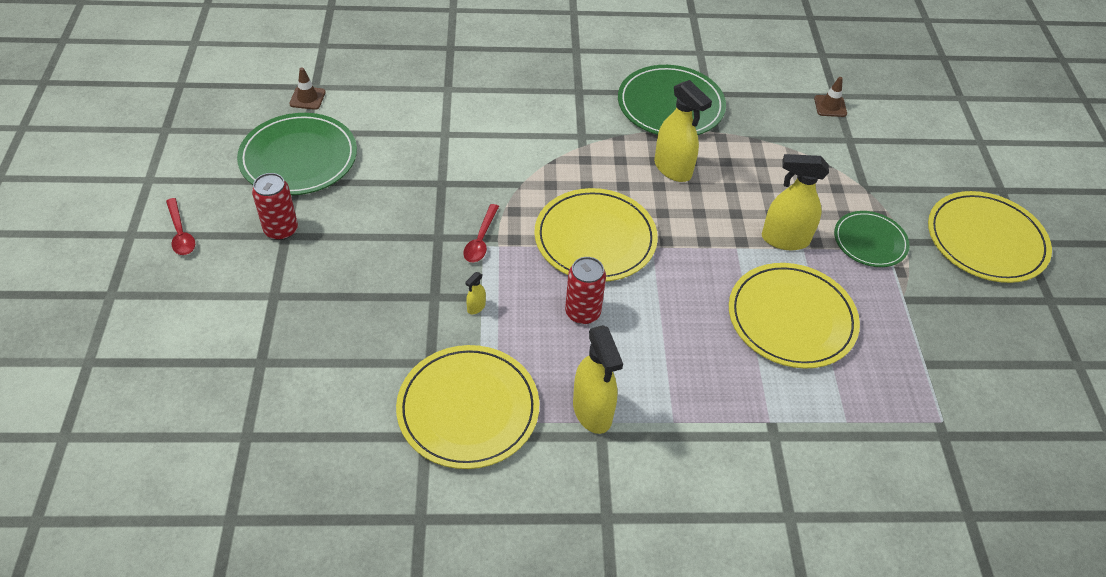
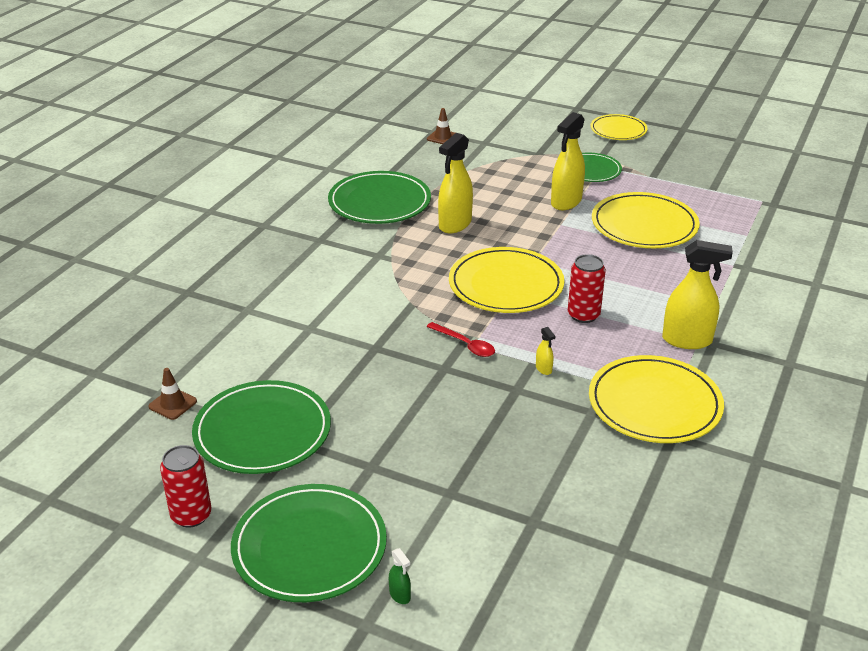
camera: 60 degrees left, 15 degrees down
(146, 304) = (400, 595): none -> green spray bottle
(181, 233) = (309, 547): red spoon -> green plate
(281, 230) = (360, 468): red can -> red can (191, 515)
(673, 169) = (455, 224): yellow spray bottle -> yellow spray bottle turned 135 degrees clockwise
(986, 240) = (618, 130): yellow plate -> yellow plate, size x0.61

